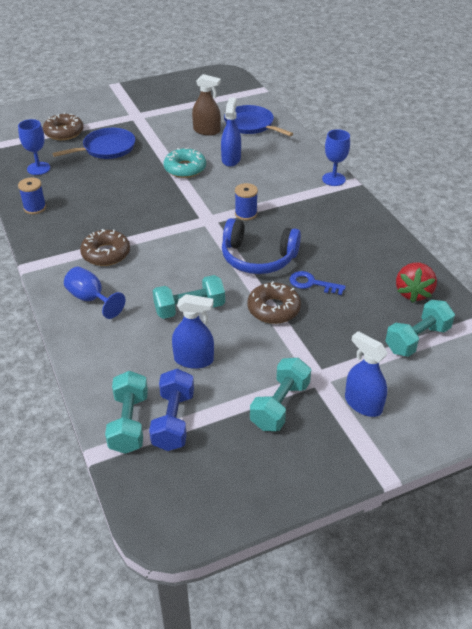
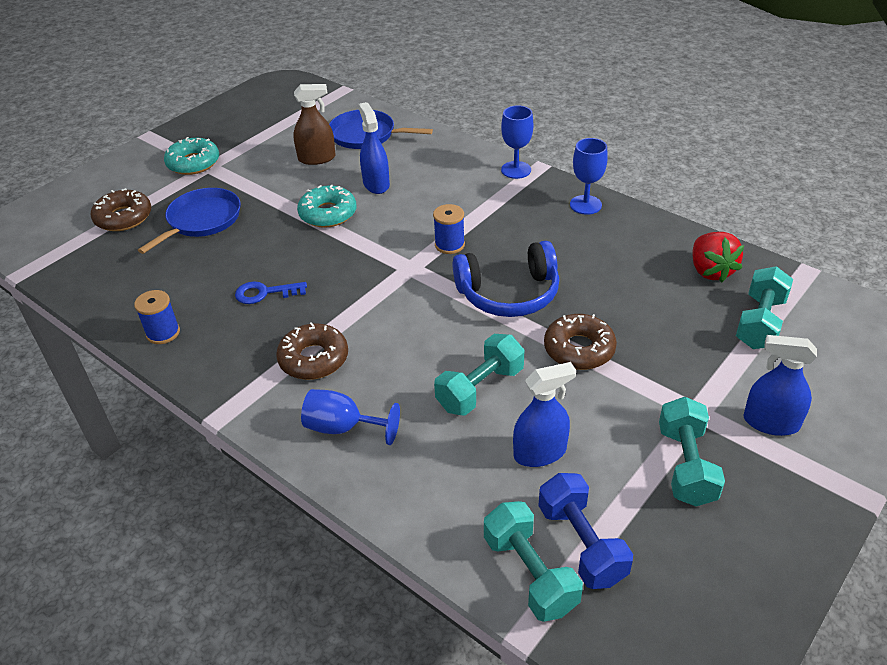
camera: 25 degrees left, 0 degrees up
(38, 168) = (125, 277): blue goblet -> blue goblet (585, 205)
(129, 111) = (193, 163): none -> turquoise donut
(312, 283) = (596, 301): blue key -> blue key (265, 293)

